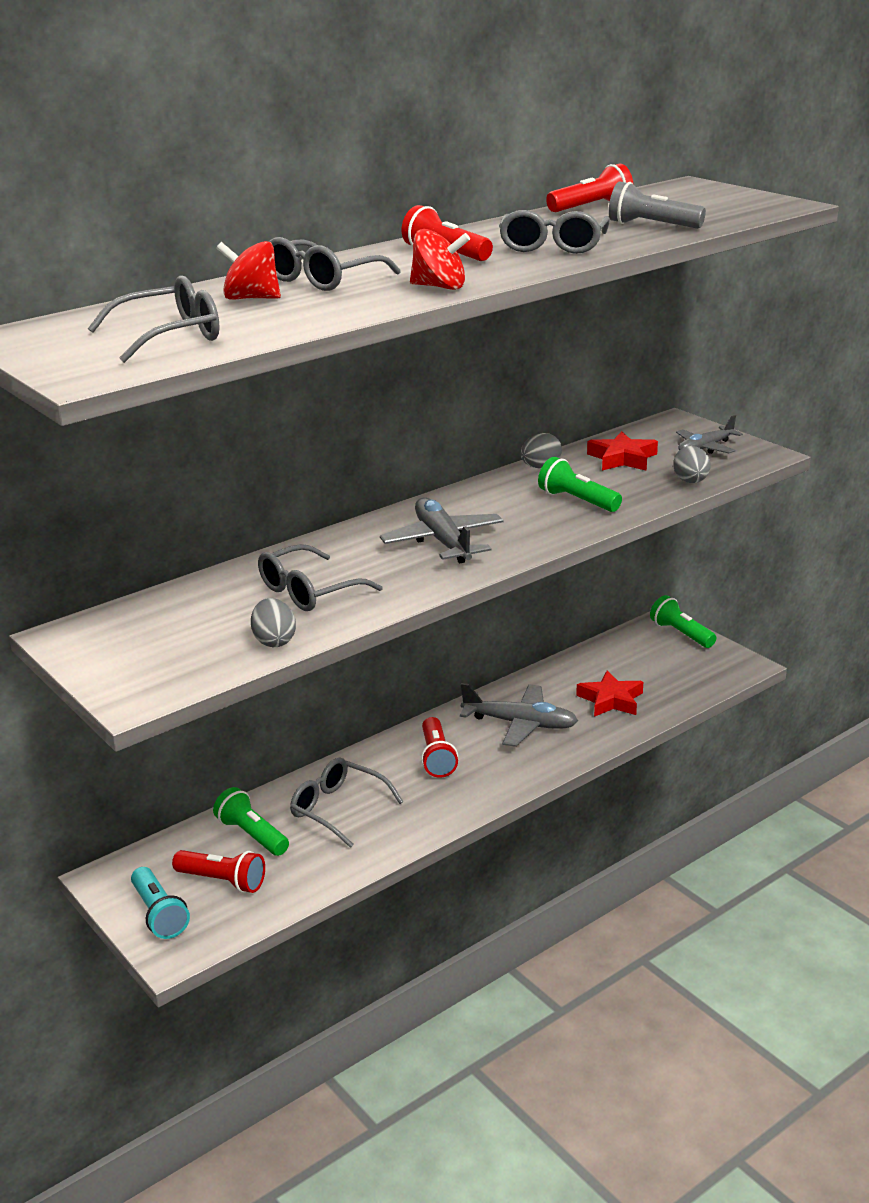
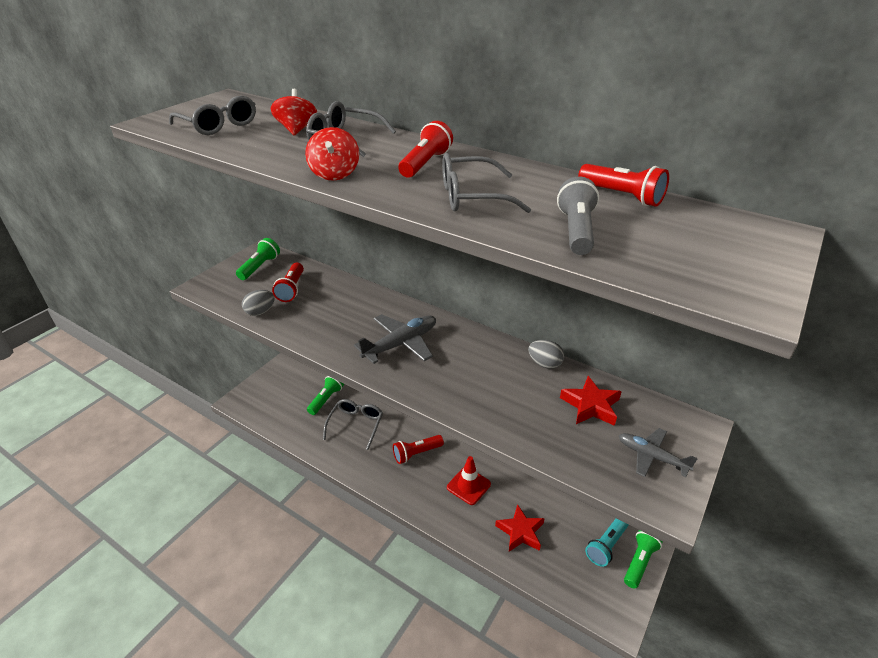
camera: 70 degrees right, 10 degrees up
(159, 914) = (262, 388): turquoise flashlight -> turquoise flashlight (606, 546)
(223, 881) = (289, 401): red flashlight -> red flashlight (291, 289)
(308, 591) = (319, 309): grey glasses -> none
(520, 724) = (468, 486): grey plane -> red traffic cone
(577, 501) = (495, 394): green flashlight -> green flashlight (260, 267)
(691, 482) = (569, 457): grey egg -> none

